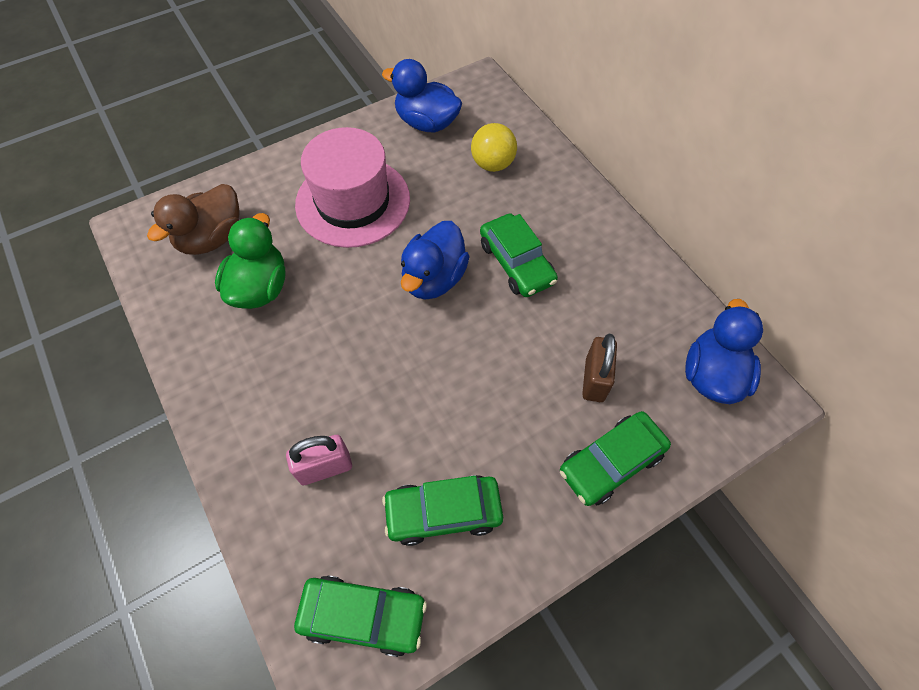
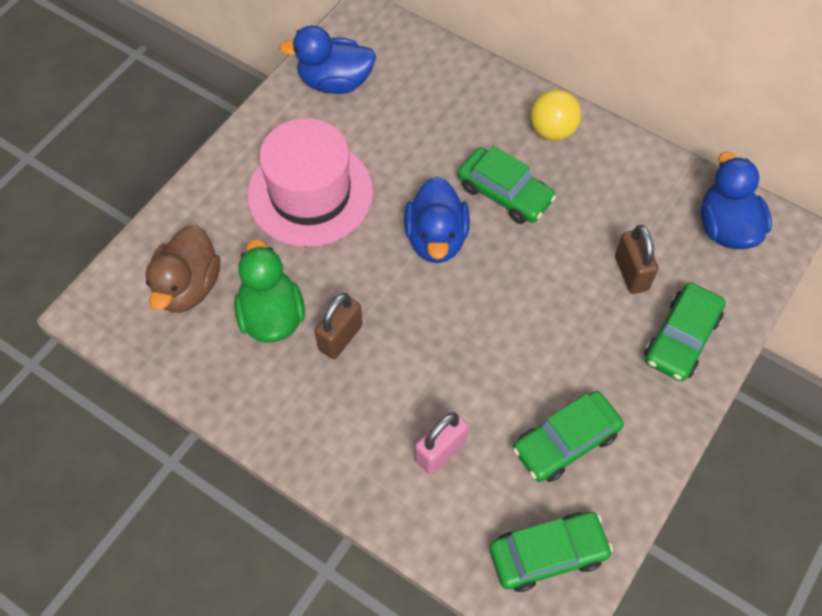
camera: 25 degrees left, 0 degrees up
(303, 329) = (340, 338): none -> brown padlock
(492, 164) = (426, 102): yellow ball -> yellow ball (552, 130)

